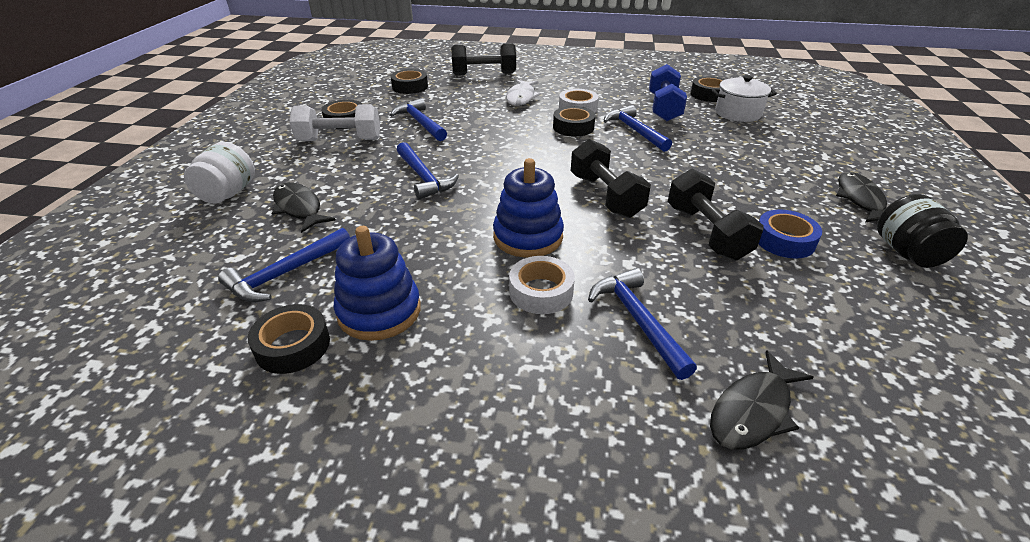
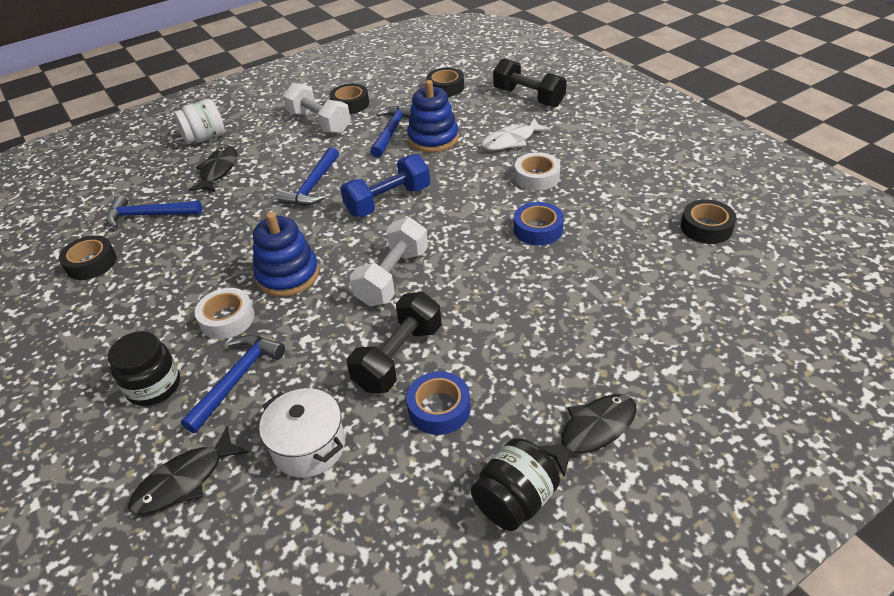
camera: 50 degrees right, 5 degrees up
(379, 311) = (146, 270): blue stacking toy -> blue stacking toy (433, 139)
(573, 127) = (493, 196): black tape -> none
(583, 378) = (154, 386): none -> black jar
(605, 196) = (392, 277): black dumbbell -> white dumbbell
(634, 131) = (538, 229): blue hammer -> blue tape
(663, 108) = (619, 219): blue dumbbell -> blue dumbbell (388, 201)
(738, 113) = (687, 267): white pot -> white pot (309, 446)
(753, 411) = (185, 480): black fish -> black fish turned 45 degrees counterclockwise

